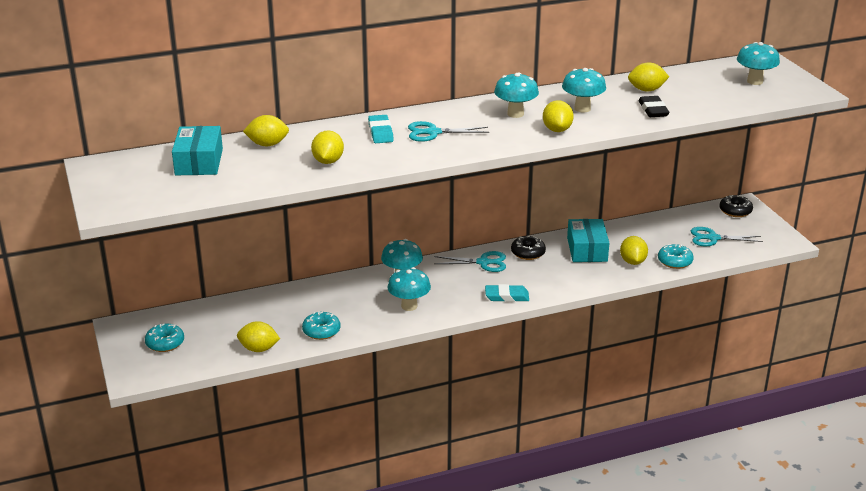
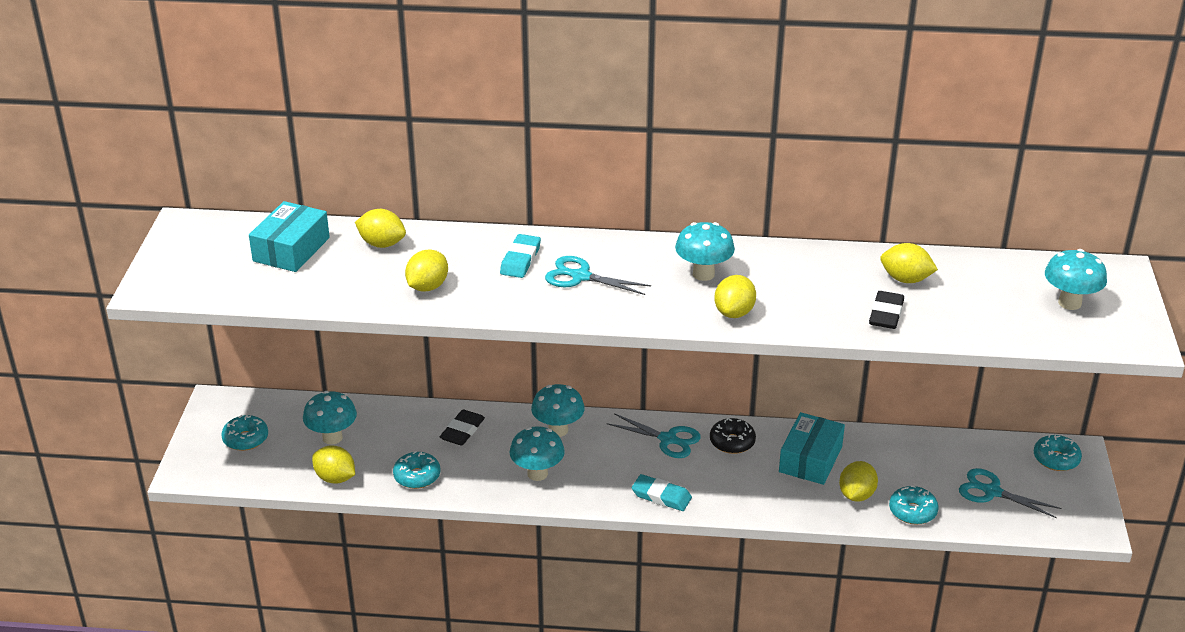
camera: 25 degrees right, 5 degrees up
(332, 295) = (462, 431): none -> black eraser
(582, 108) = (795, 288): turquoise mushroom -> turquoise mushroom (332, 437)
(735, 211) = (1056, 459): black donut -> turquoise donut

